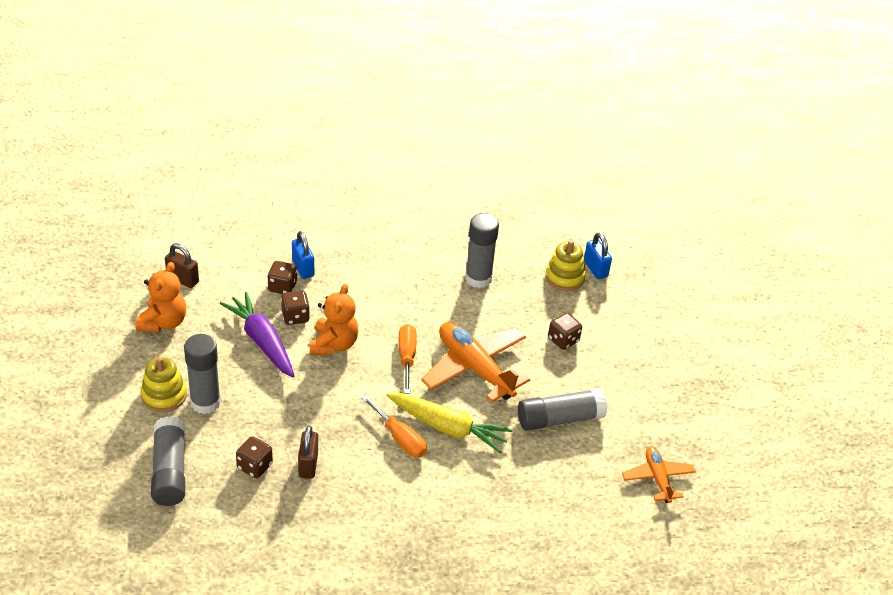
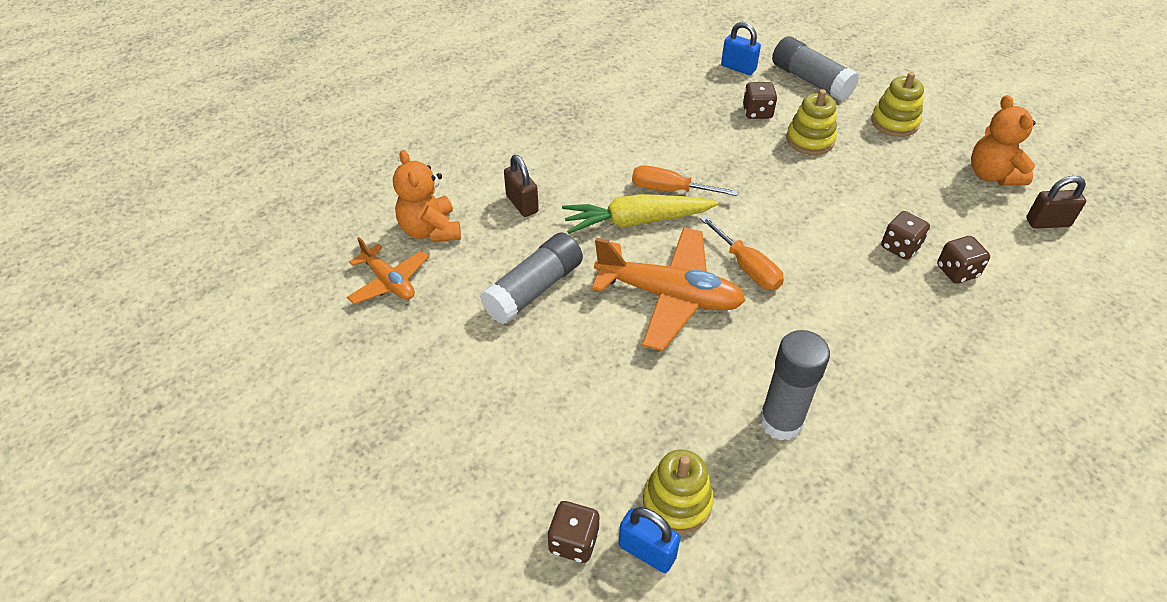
camera: 150 degrees right, 5 degrees up
(205, 402) = (858, 134): grey glue stick -> none
(247, 418) = (810, 140): none -> yellow stacking toy
(262, 341) = (892, 206): purple carrot -> none
(303, 268) = (971, 306): blue padlock -> blue padlock (738, 68)
(308, 465) = (719, 133): brown padlock -> brown padlock (522, 204)
(333, 344) = (829, 240): orange teddy bear -> orange teddy bear (430, 230)
(563, 340) = (602, 392): brown dice -> brown dice (574, 541)

